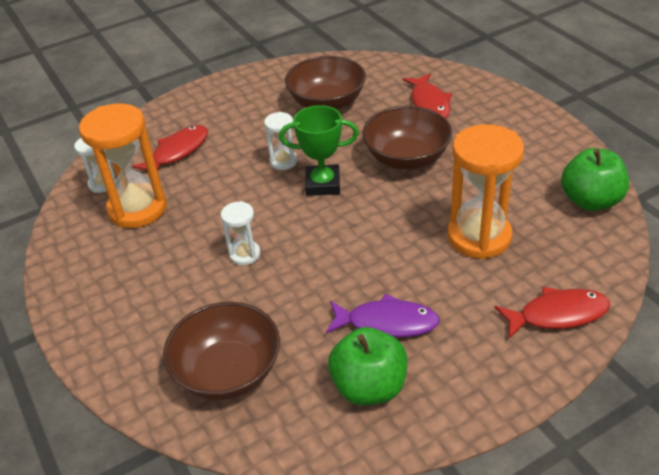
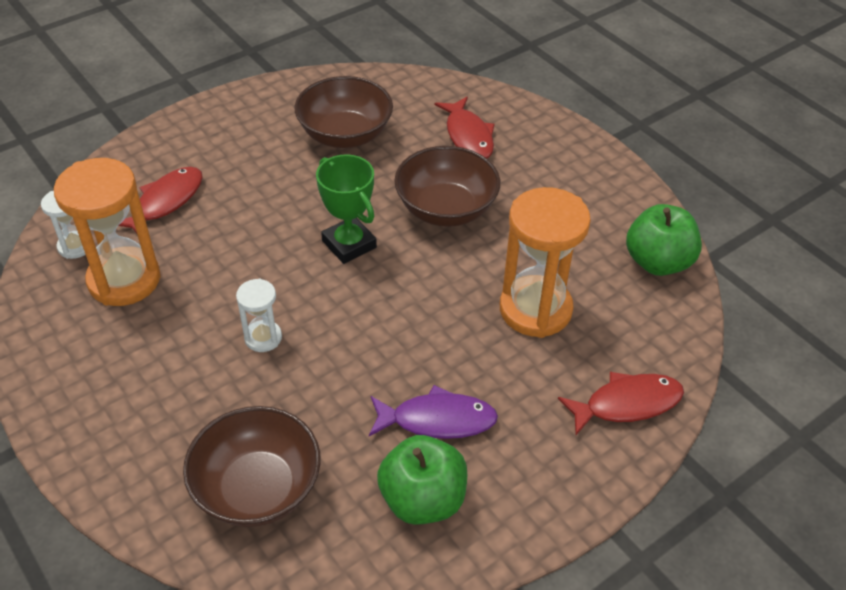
camera: 10 degrees left, 5 degrees up
(283, 161) = (299, 214): white hourglass -> none
(323, 184) = (349, 244): green trophy -> green trophy turned 60 degrees clockwise

